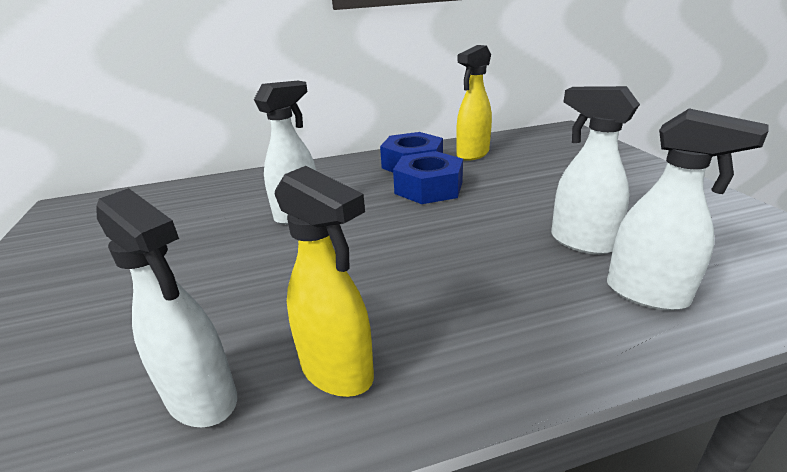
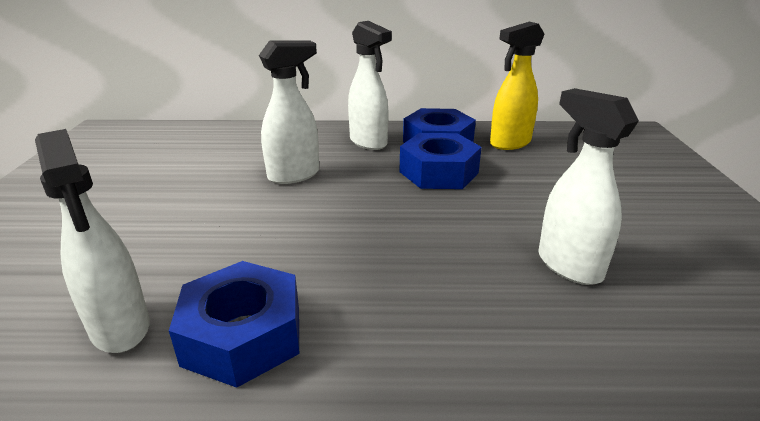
camera: 15 degrees right, 0 degrees up
(338, 371) = (243, 335): yellow spray bottle -> blue nut
(647, 294) = (606, 340): white spray bottle -> white spray bottle (368, 142)

